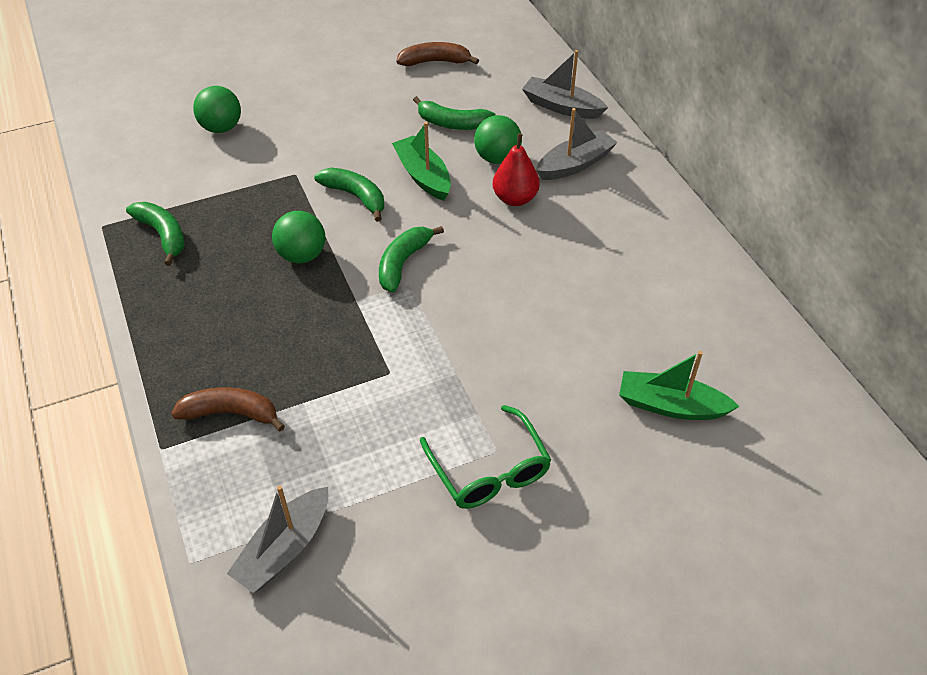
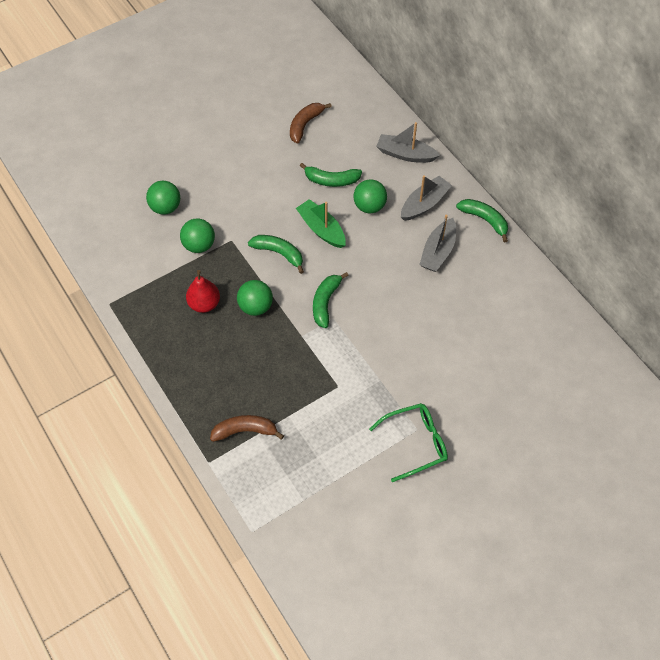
camera: 10 degrees left, 10 degrees up
(163, 235) = (155, 305): green banana -> green banana (484, 220)
(250, 174) = (199, 245): none -> green ball
(284, 549) = (305, 513): grey boat -> grey boat (438, 251)
(435, 62) = (305, 125): brown banana -> brown banana turned 45 degrees counterclockwise
(489, 470) = (415, 443): green glasses -> green glasses turned 75 degrees counterclockwise
(515, 199) = (389, 239): red pear -> red pear (204, 304)
(670, 405) = (517, 381): green boat -> none

